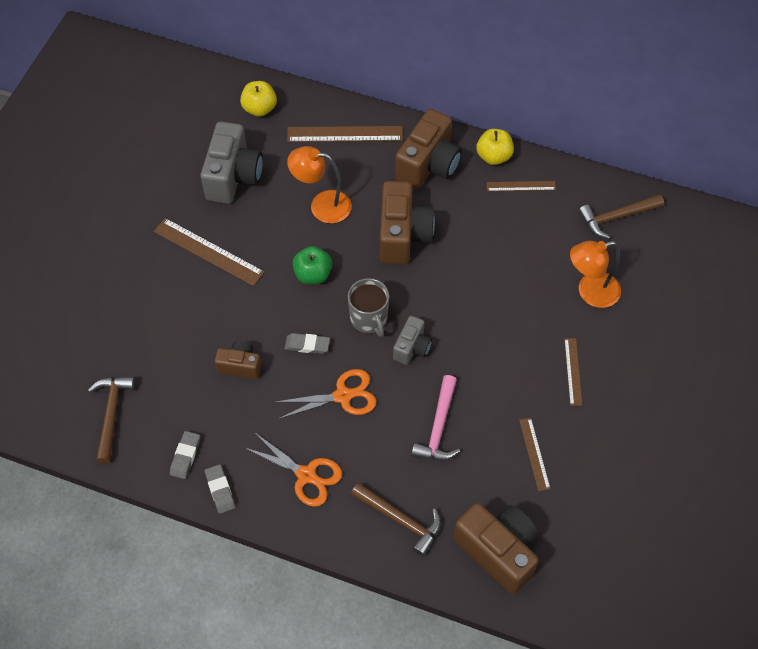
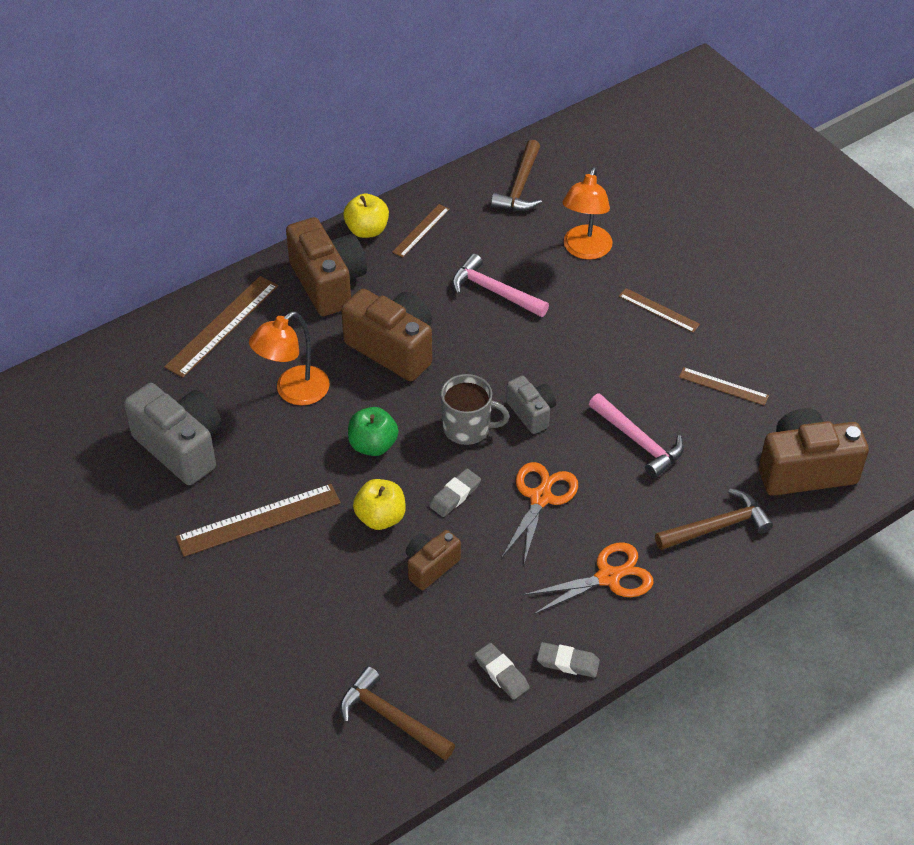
camera: 55 degrees left, 10 degrees down
(259, 108) = (114, 377): yellow apple -> yellow apple (380, 517)
(502, 261) = (494, 291): none -> pink hammer

